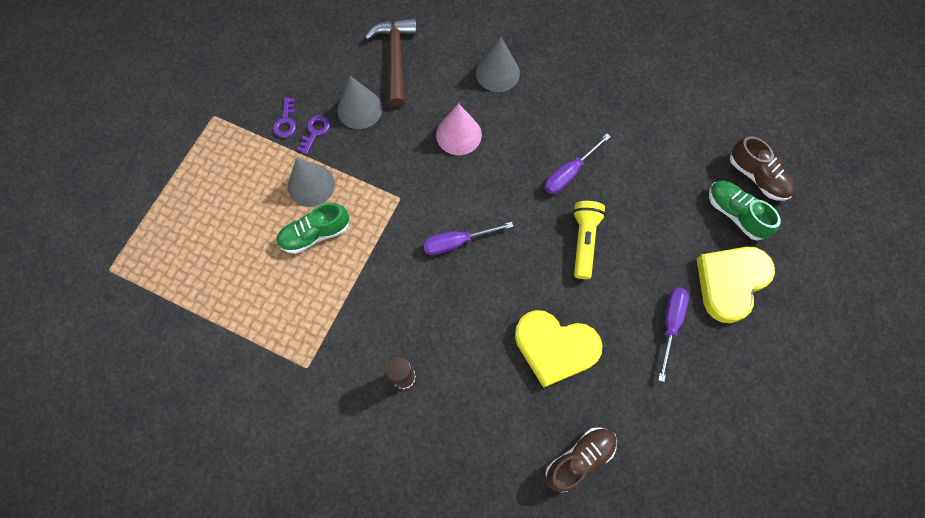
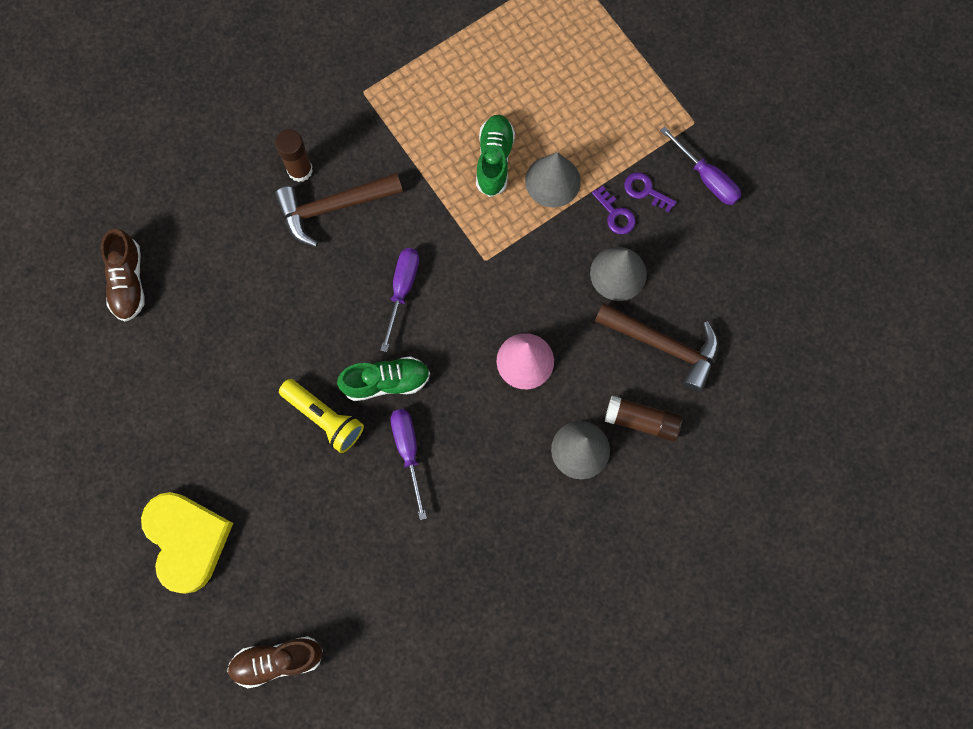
camera: 120 degrees right, 5 degrees up
(421, 331) = (333, 207): none -> brown hammer
(455, 48) = (641, 421): none -> brown glue stick
(555, 348) = (238, 321): yellow heart -> none
(670, 324) = (187, 447): purple screwdriver -> purple screwdriver (706, 177)
(735, 213) = (253, 602): green shoe -> green shoe (386, 382)

